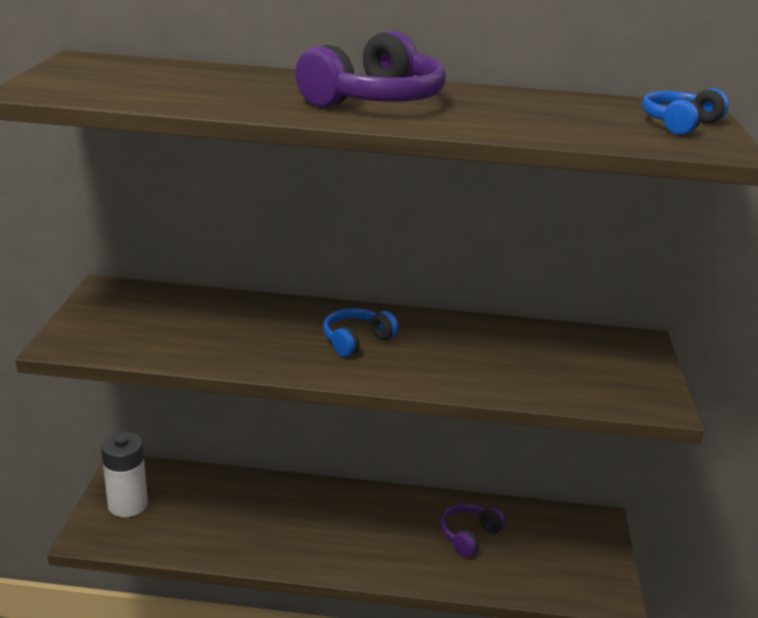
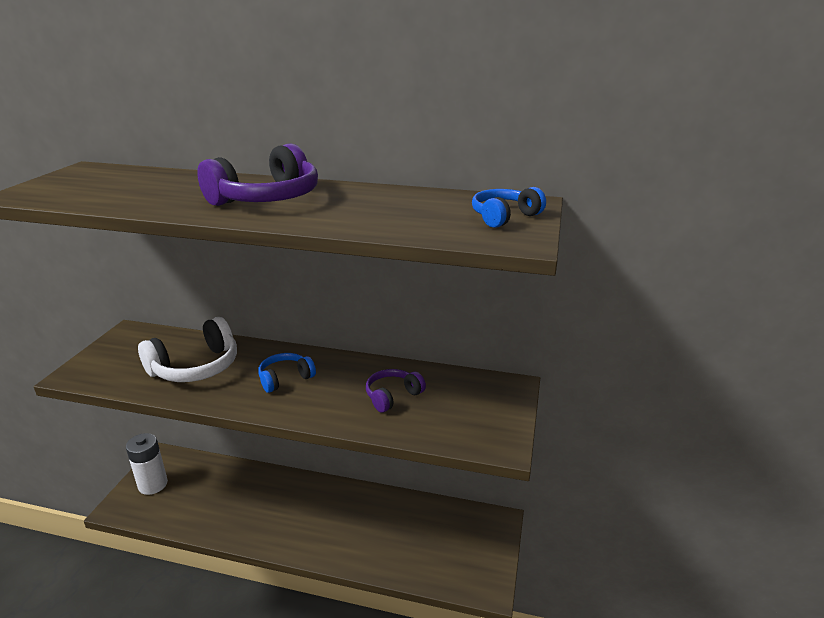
camera: 10 degrees right, 0 degrees up
(229, 330) = (196, 367): none -> white headphones
(469, 535) = (392, 526): purple headphones -> purple headphones (392, 396)

